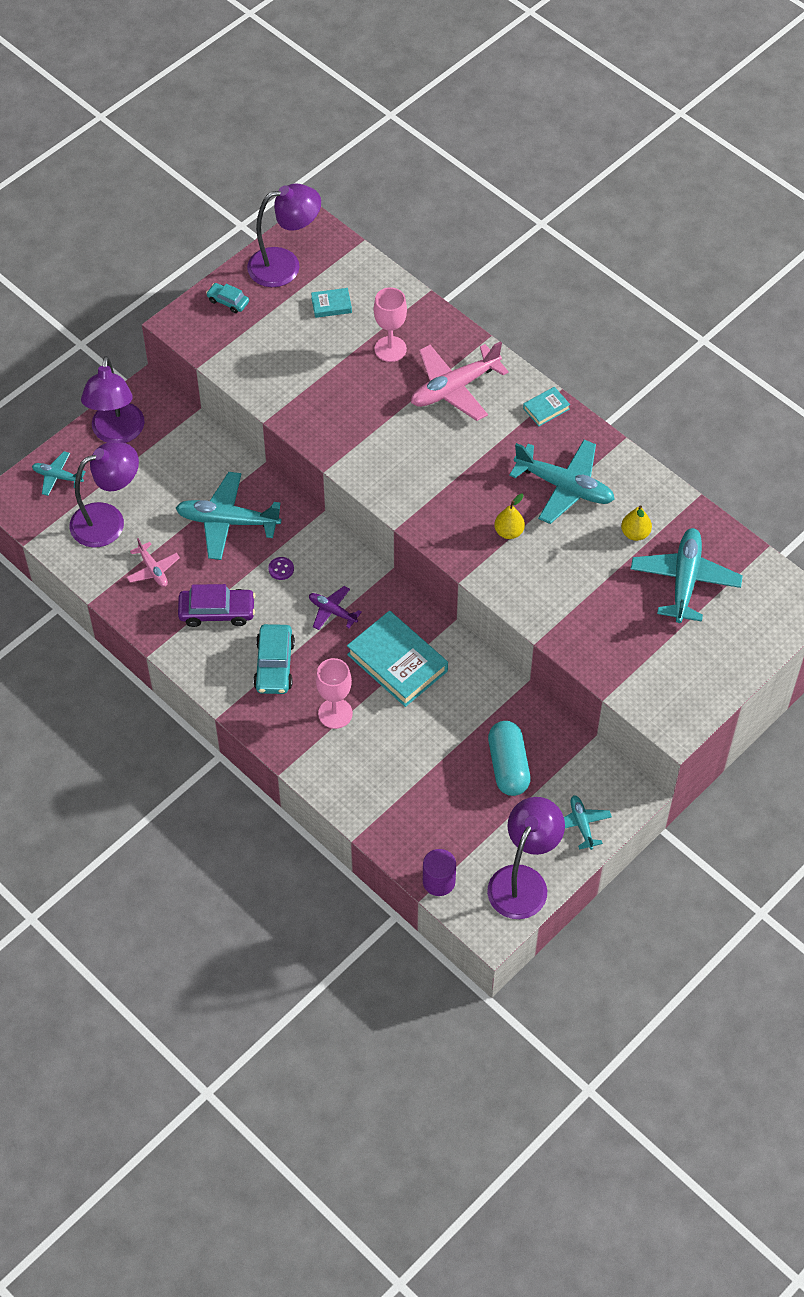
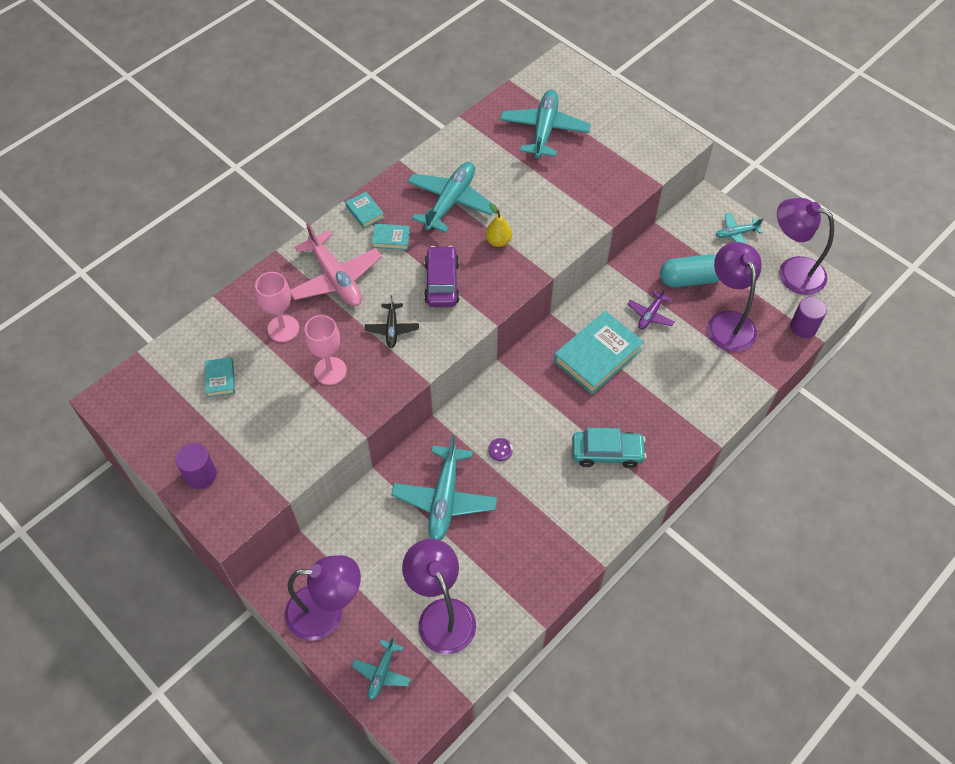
camera: 90 degrees left, 0 degrees up
(153, 570) = (502, 566): pink plane -> none
(217, 612) = (550, 504): purple car -> purple car (442, 283)
(228, 301) = (201, 475): turquoise car -> purple cylinder
(285, 265) = (159, 422): purple lamp -> purple lamp (727, 322)
(332, 611) = (546, 407): purple plane -> purple plane (650, 315)
(335, 713) = (653, 403): pink goblet -> pink goblet (330, 371)
(389, 438) = (392, 329): none -> black plane
(509, 433) = (391, 239): none -> turquoise book
(635, 533) = (499, 158): yellow pear -> none
(684, 580) = (544, 130): turquoise plane -> turquoise plane turned 90 degrees clockwise

